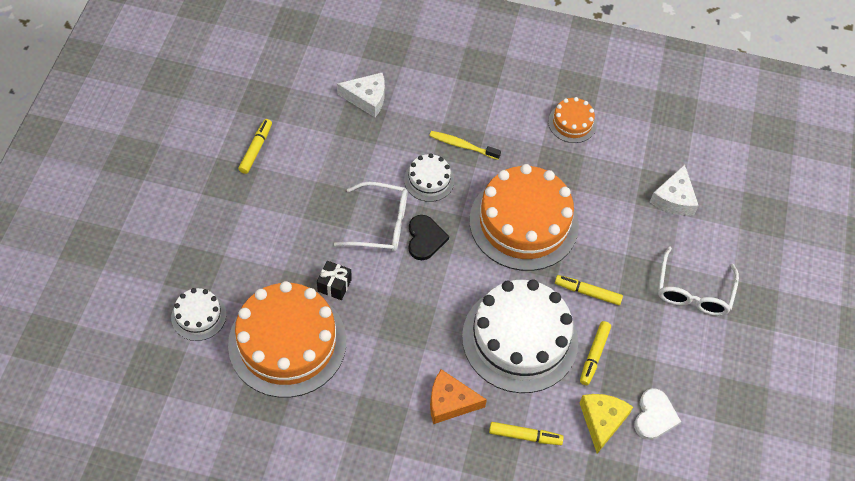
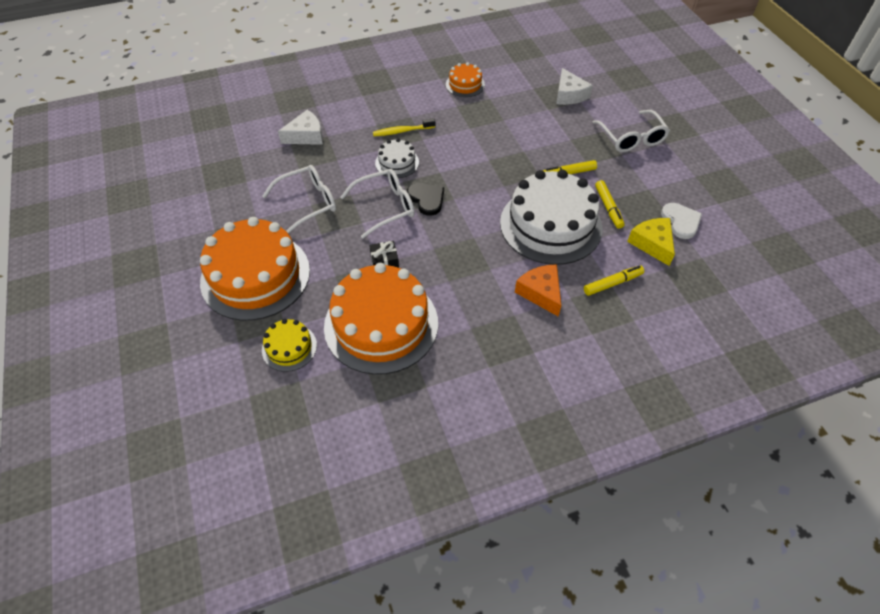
camera: 30 degrees left, 5 degrees down
(198, 316) = (289, 347): white cake -> yellow cake
(256, 149) = (243, 208): yellow marker -> none
(315, 178) = (308, 203): none -> white glasses
(450, 402) = (541, 293): orange cheese -> orange cheese turned 90 degrees clockwise
(524, 222) = (487, 155): orange cake -> orange cake (255, 276)

